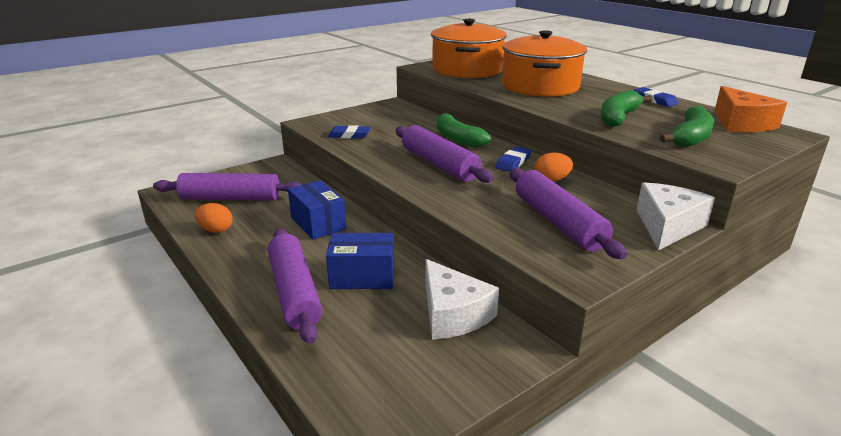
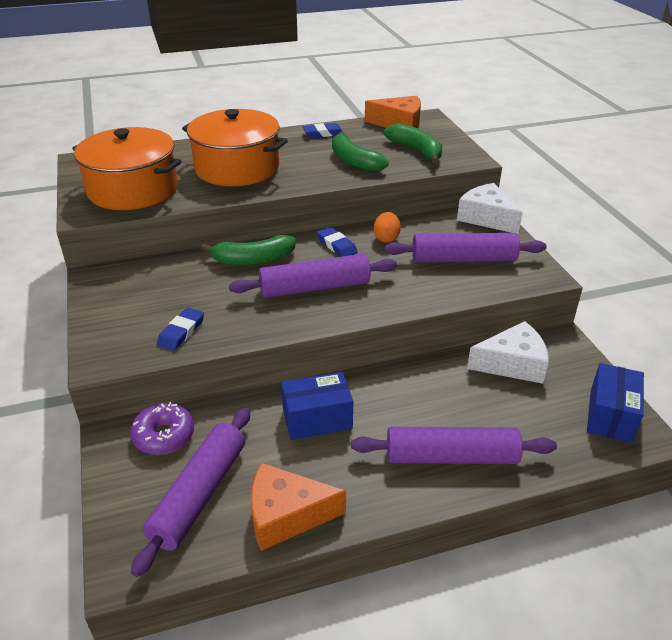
camera: 70 degrees left, 10 degrees up
(216, 230) = (286, 515): orange egg -> orange cheese
(281, 176) = (164, 435): none -> purple donut
(362, 276) = (439, 404): blue box -> blue box (610, 415)

